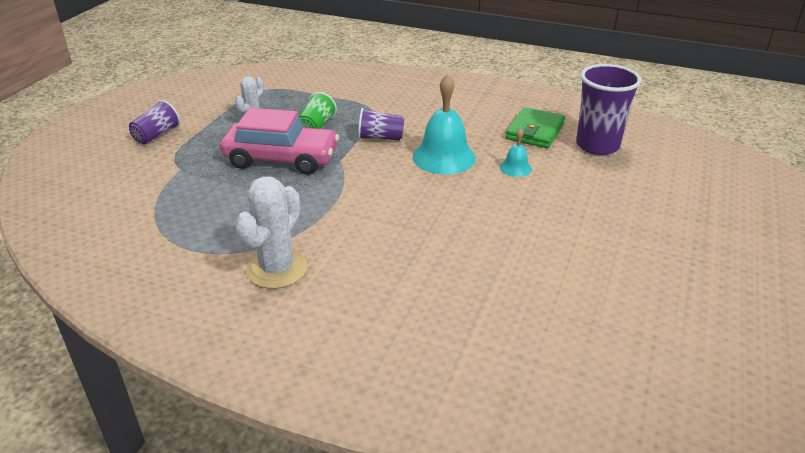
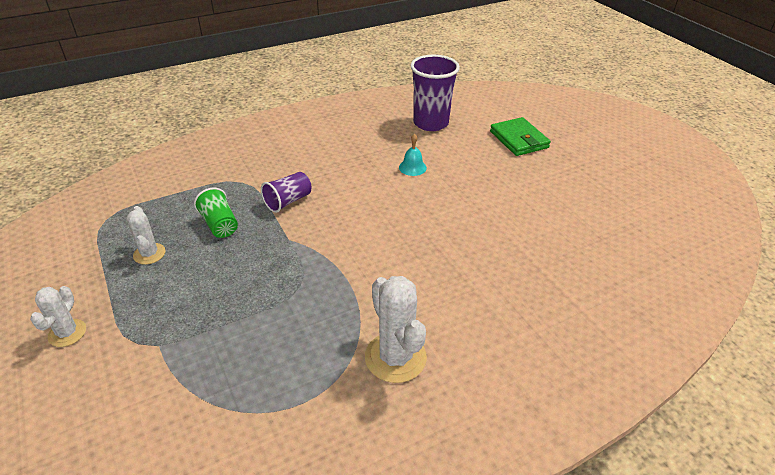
camera: 50 degrees left, 5 degrees up
(156, 135) = (67, 333): purple cup -> white cactus
(281, 159) = (239, 270): pink car -> none
(444, 157) = (357, 188): turquoise bell -> none
(535, 131) = (381, 134): green wallet -> green wallet (519, 139)

